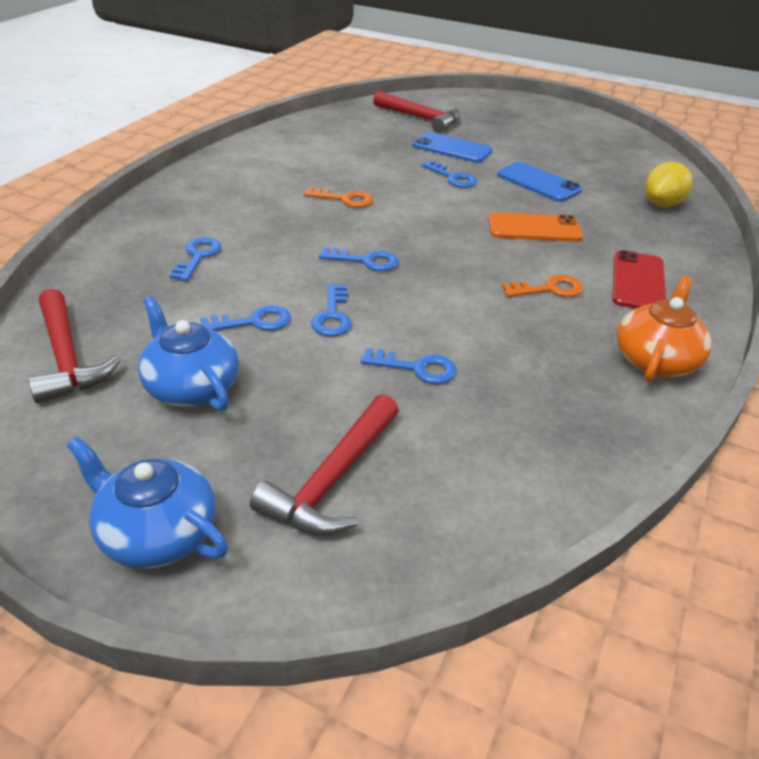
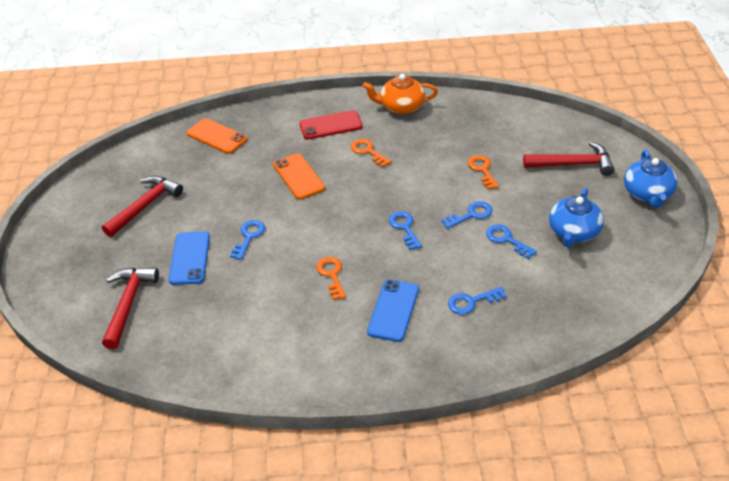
camera: 115 degrees left, 5 degrees up
(67, 358) = (606, 289): red hammer -> red hammer (145, 206)
(416, 368) = (482, 170): blue key -> orange key
(538, 182) = (224, 194): blue phone -> blue phone (393, 310)
(662, 204) = (217, 136): yellow lemon -> orange phone

